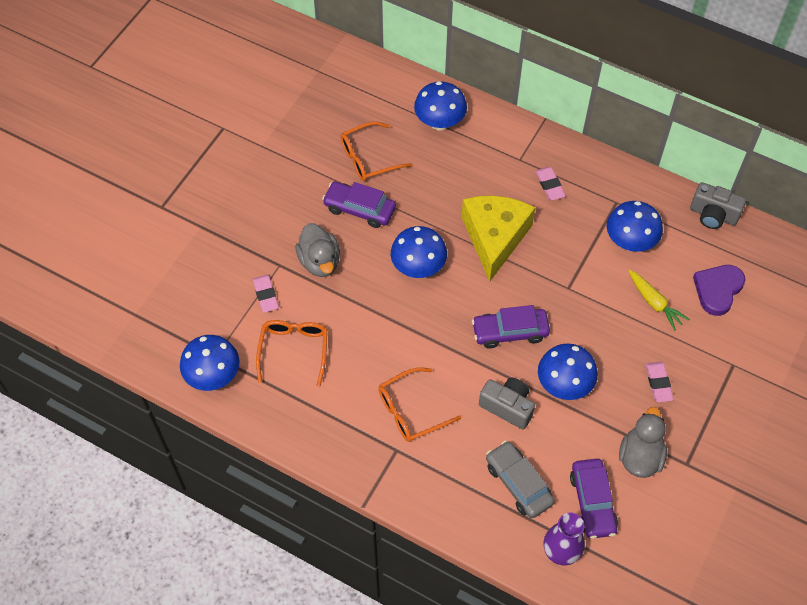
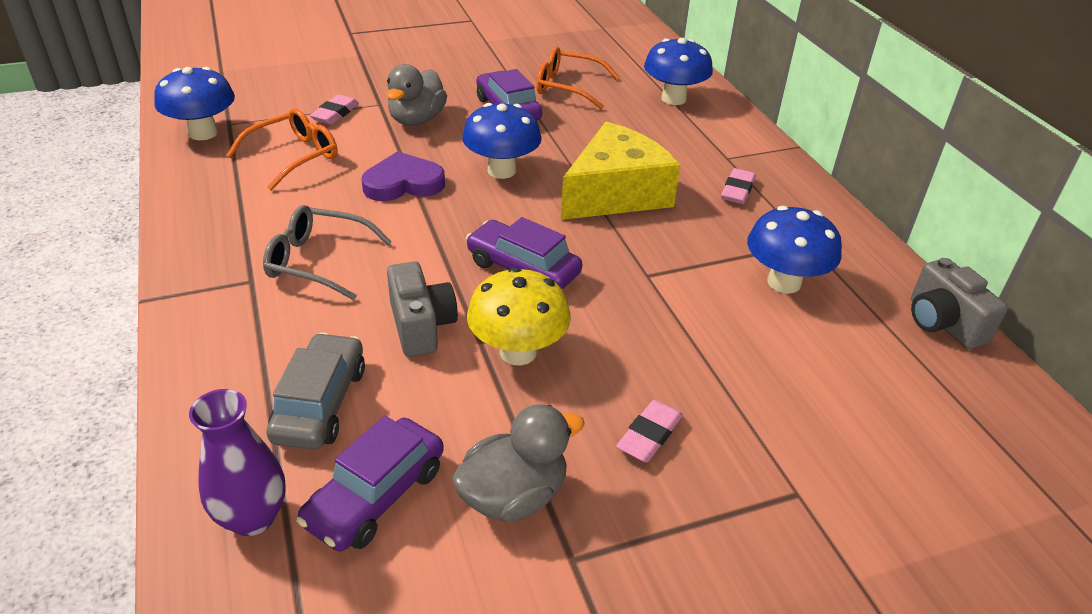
camera: 40 degrees right, 20 degrees down
(411, 411) = (318, 261): orange glasses -> grey glasses
(564, 385) = (518, 352): blue mushroom -> yellow mushroom
(654, 303) = (749, 354): yellow carrot -> none
(717, 290) = (865, 397): purple heart -> purple heart (403, 183)

